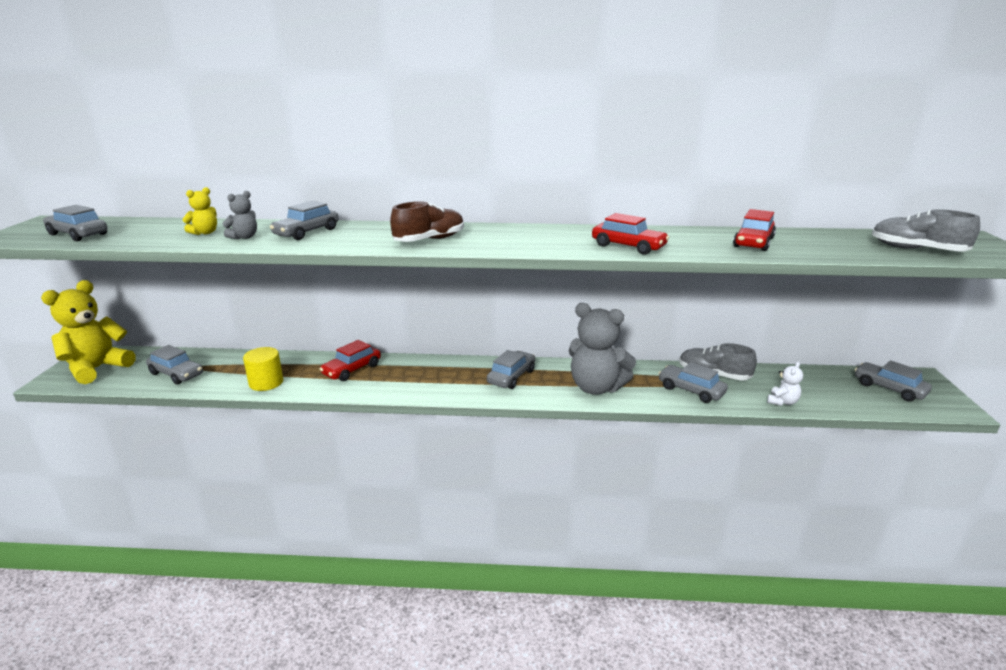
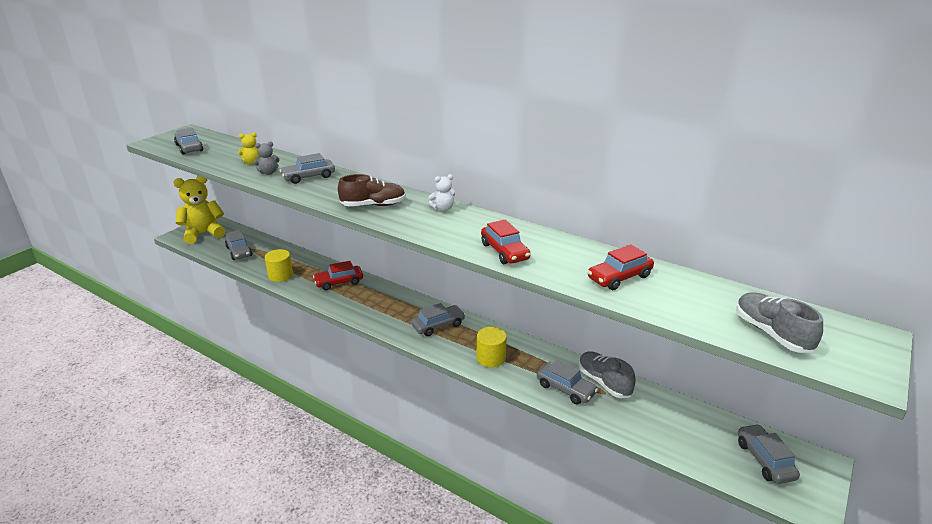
camera: 30 degrees right, 5 degrees up
(596, 387) = (491, 358): grey teddy bear -> yellow cylinder
(691, 390) = (565, 389): grey car -> grey car turned 150 degrees clockwise
(782, 402) = (635, 430): white teddy bear -> white teddy bear (443, 208)

